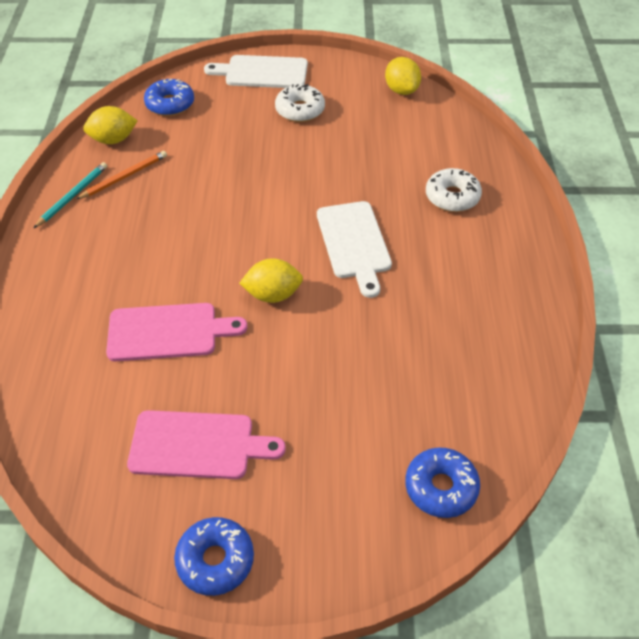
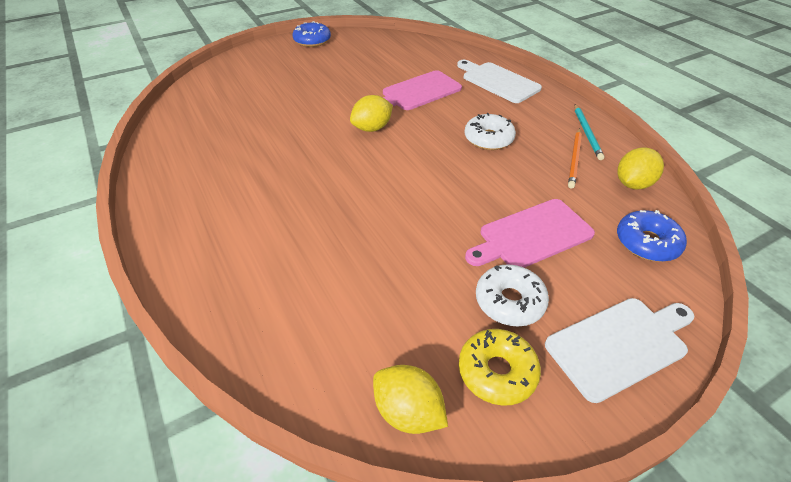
camera: 150 degrees right, 5 degrees down
(197, 445) = (353, 63): pink cutting board -> pink cutting board (531, 235)
(341, 87) = (497, 372): none -> yellow donut
(354, 243) = (336, 180): white cutting board -> white cutting board (498, 81)
(441, 487) = (210, 85): blue donut -> none
(452, 197) = (261, 259): white donut -> white donut (488, 139)

